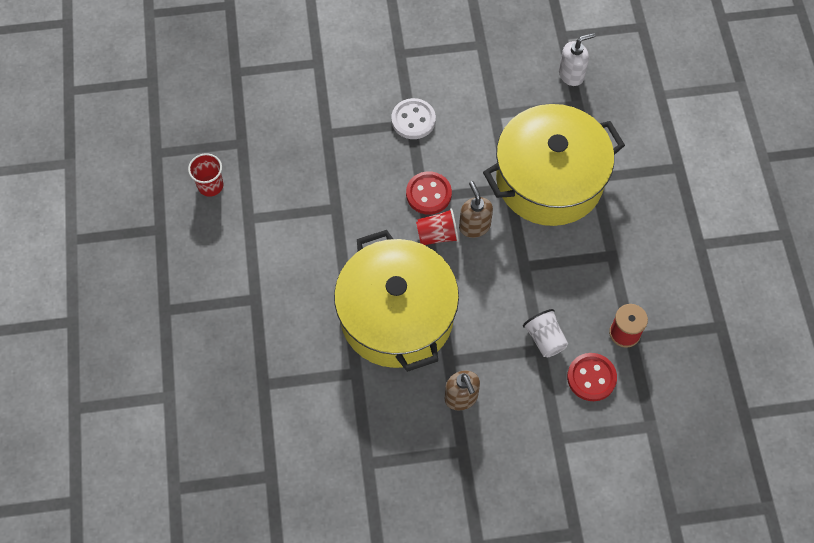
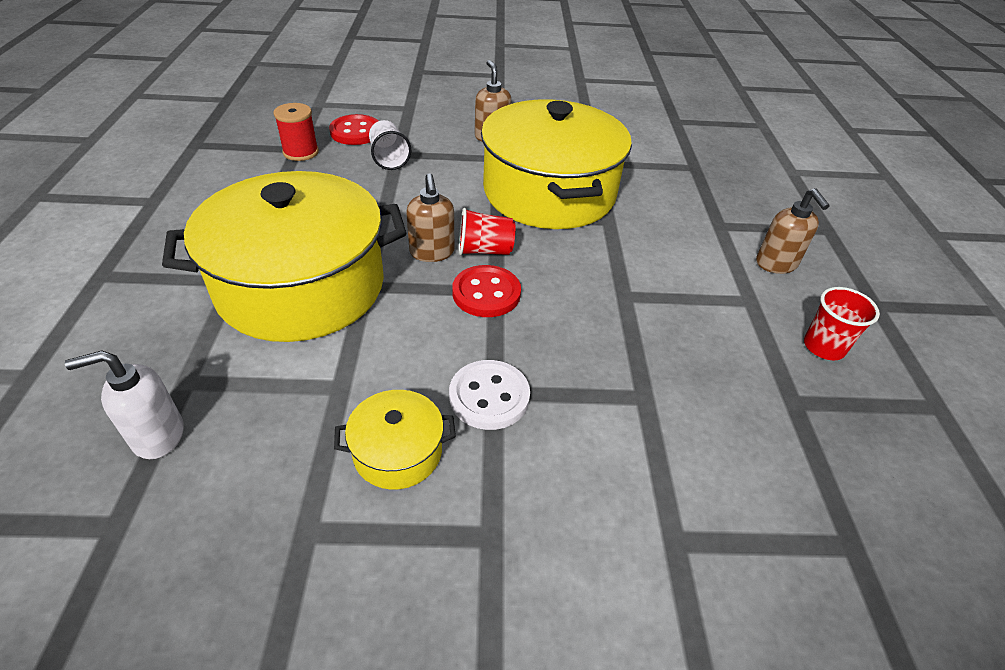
camera: 175 degrees left, 20 degrees down
(220, 259) = (776, 264): none -> brown soap dispenser
(452, 83) = (398, 452): none -> yellow pot

